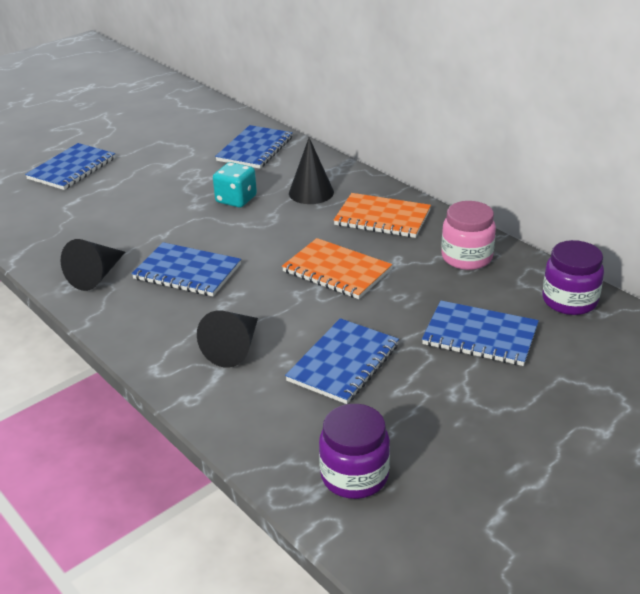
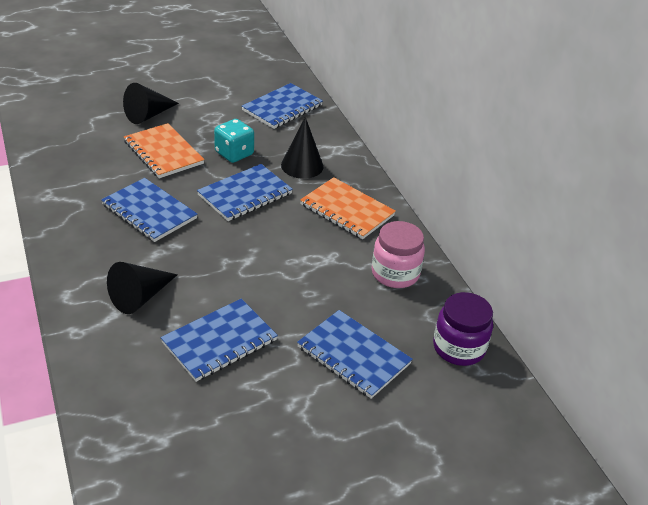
camera: 15 degrees right, 5 degrees up
(72, 169) = (120, 84): blue notebook -> blue notebook (245, 194)
(96, 275) = (76, 192): black cone -> black cone (148, 115)
(336, 271) = (272, 250): orange notebook -> orange notebook (163, 153)
(354, 476) = (158, 451): purple jar -> none

